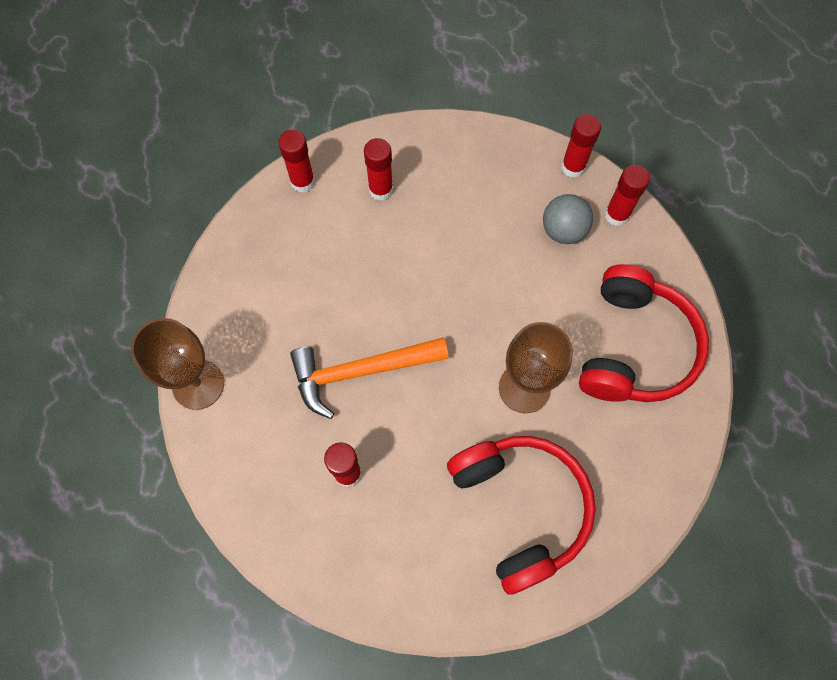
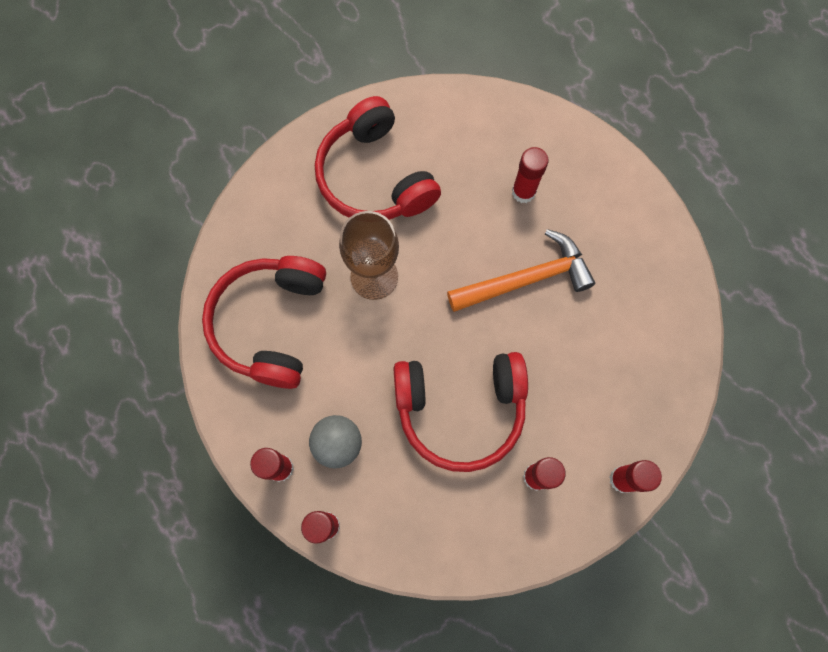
camera: 175 degrees right, 5 degrees up
(198, 384) = (672, 255): brown goblet -> none
(444, 251) = (460, 409): none -> red headphones

